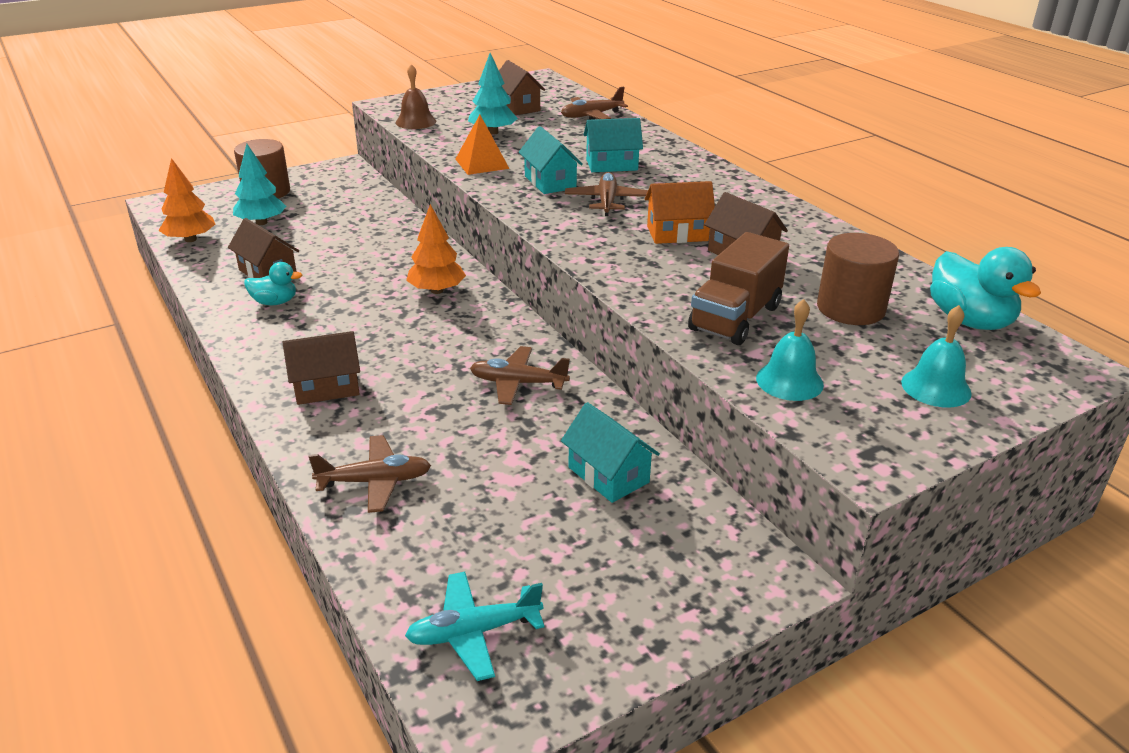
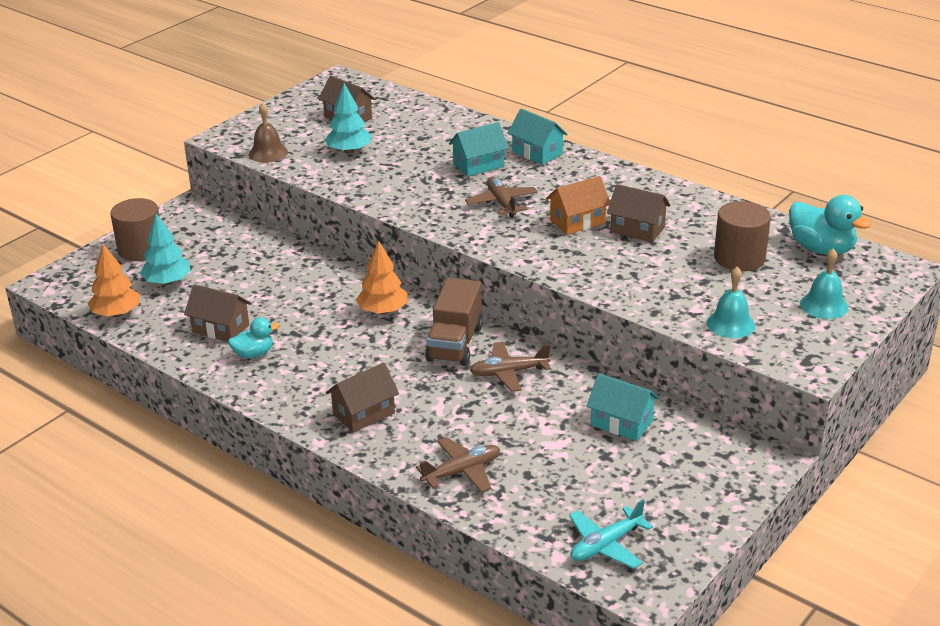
camera: 20 degrees left, 0 degrees up
(482, 163) = (367, 187): orange pyramid -> none
(550, 182) = (441, 194): turquoise house -> turquoise house (537, 153)
(591, 115) = (422, 115): brown plane -> none
(735, 318) = (666, 285): brown truck -> brown truck (455, 343)

